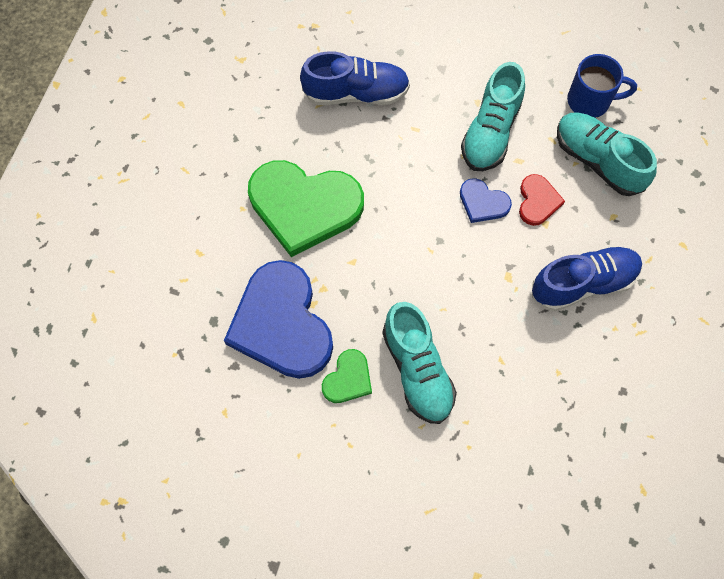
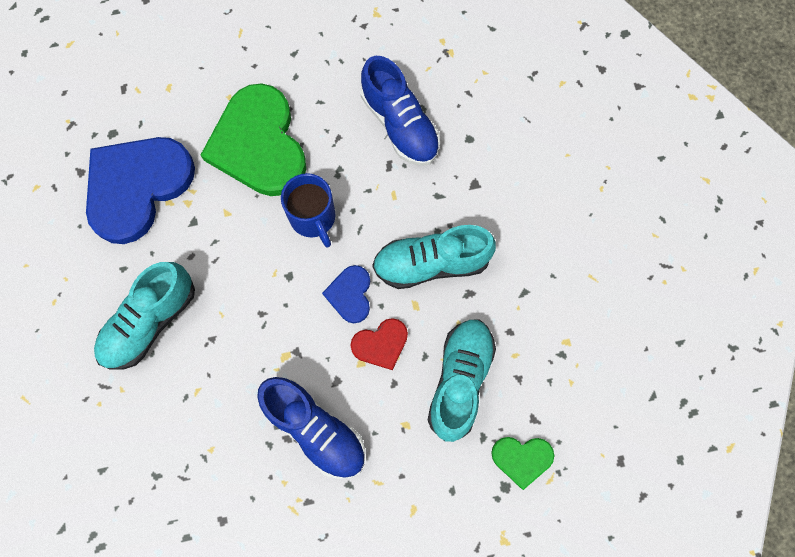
camera: 60 degrees right, 5 degrees up
(348, 379) = (113, 268): green heart -> green heart (522, 459)
(590, 101) = (525, 341): blue mug -> blue mug (313, 218)

